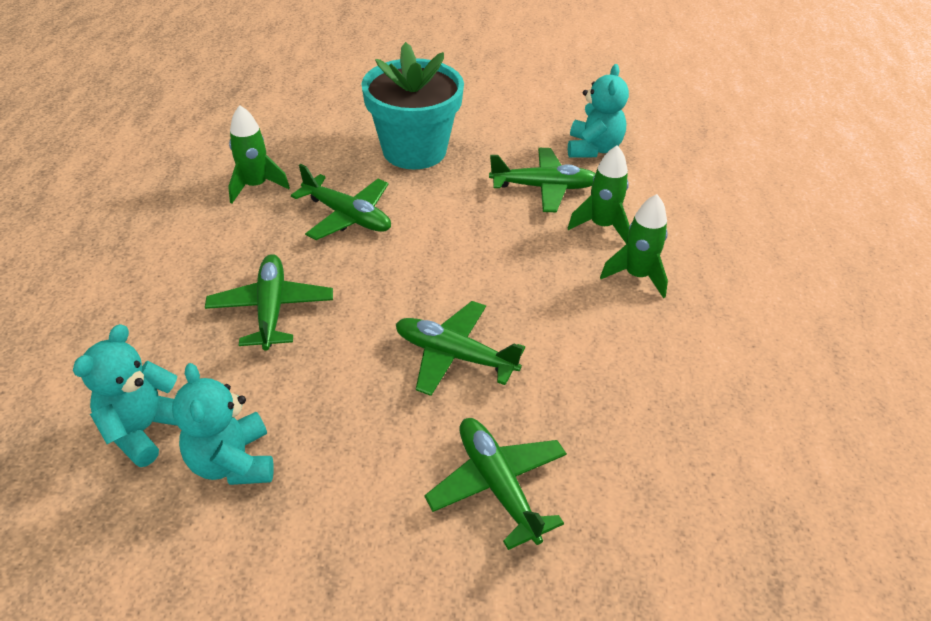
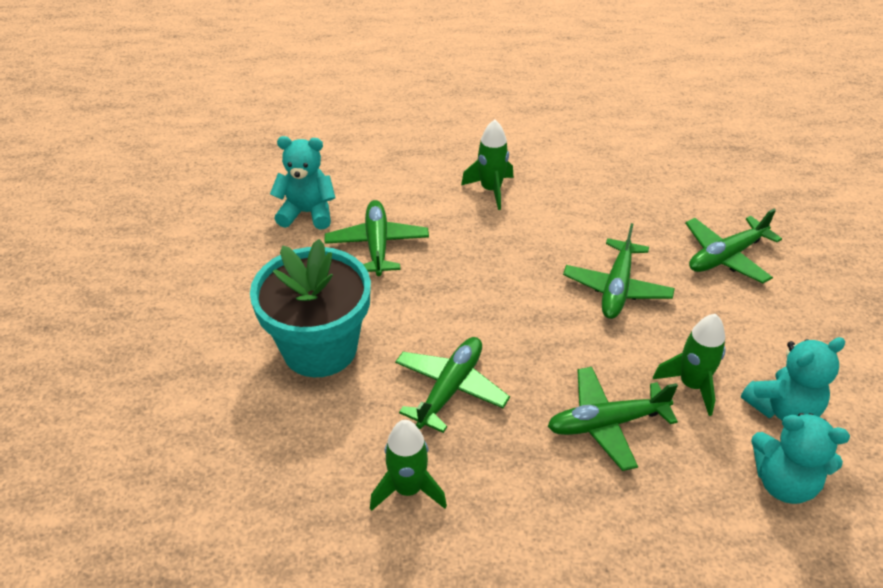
camera: 95 degrees left, 0 degrees up
(601, 226) = (430, 208): green rocket -> green rocket (691, 385)

